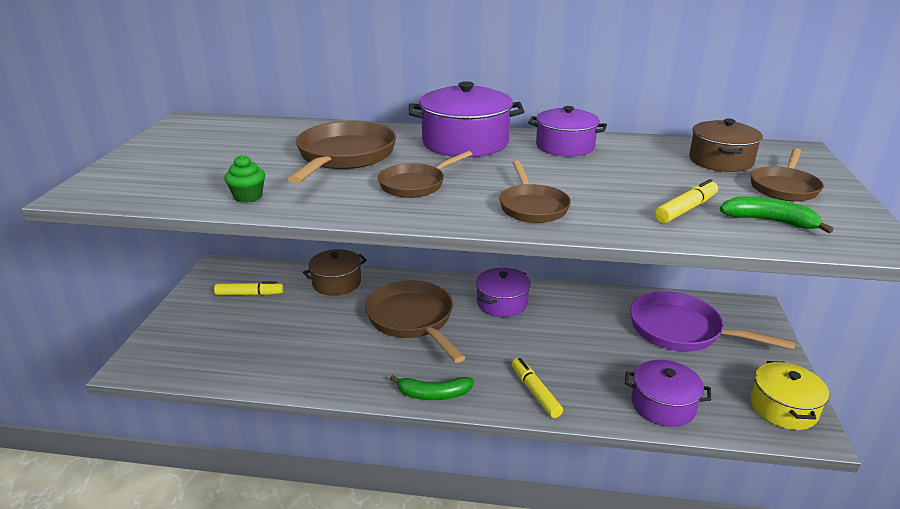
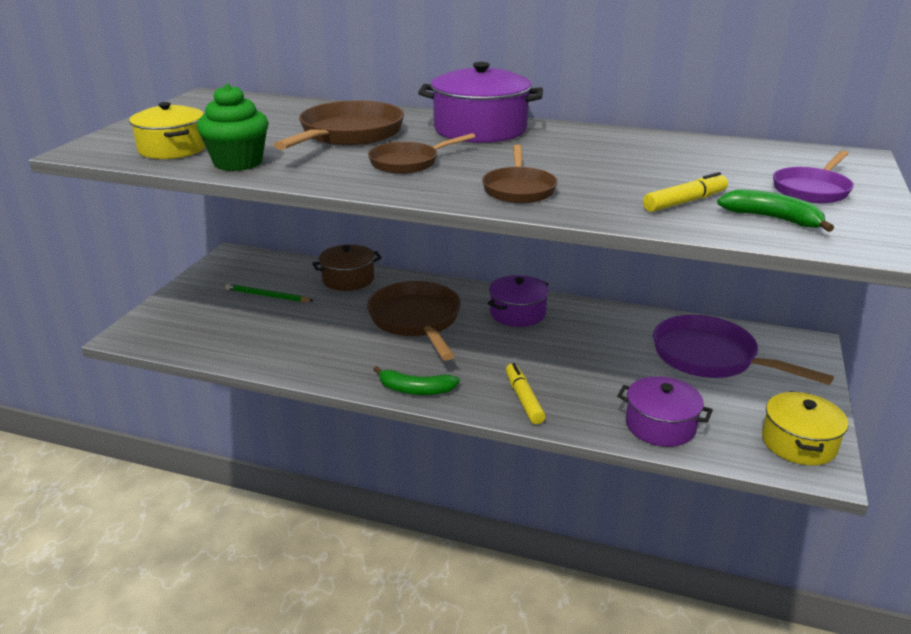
camera: 10 degrees right, 0 degrees up
(174, 185) = (172, 149): none -> yellow pot
(248, 197) = (238, 163): green cupcake -> green cupcake, size x1.74
(249, 294) = (257, 282): yellow marker -> none
(263, 308) = (267, 296): none -> green pencil
(565, 146) = (586, 138): purple pot -> none
(720, 161) = (755, 161): brown pot -> none
(784, 187) = (812, 190): brown pan -> purple pan

